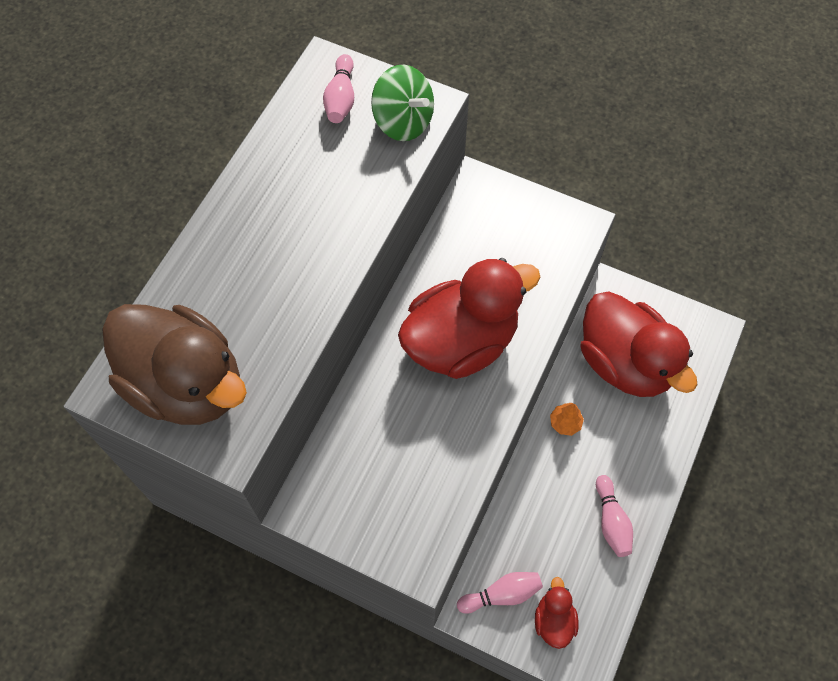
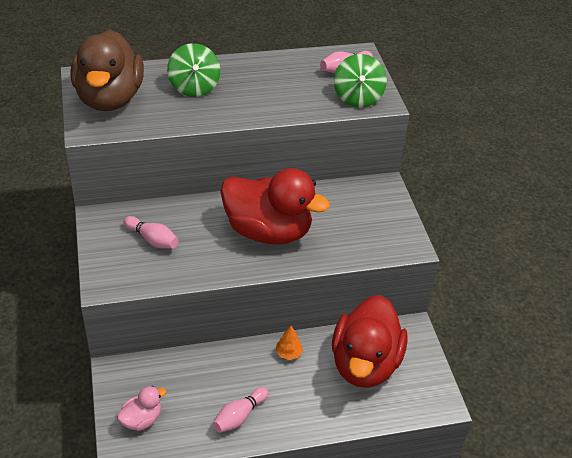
camera: 50 degrees right, 20 degrees down
(243, 275) = (194, 87): none -> green spinning top
(502, 594) = (138, 382): pink bowling pin -> pink bowling pin (152, 240)
(554, 620) = (141, 419): red duck -> pink duck

